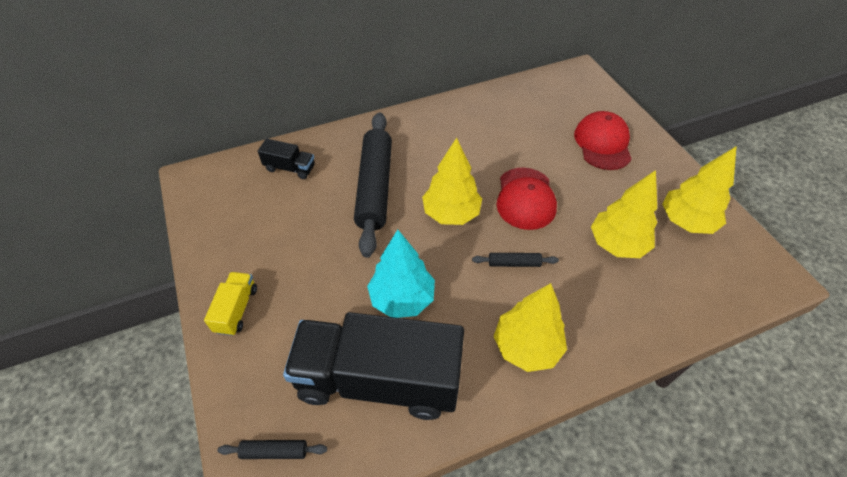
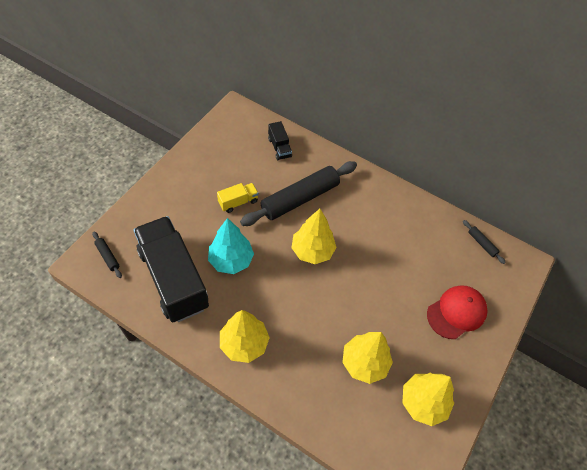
camera: 50 degrees right, 5 degrees up
(236, 310) = (170, 188): yellow truck -> yellow truck (238, 202)
(514, 263) = (300, 307): black rolling pin -> black rolling pin (482, 243)
(525, 198) = (360, 287): red cap -> none

